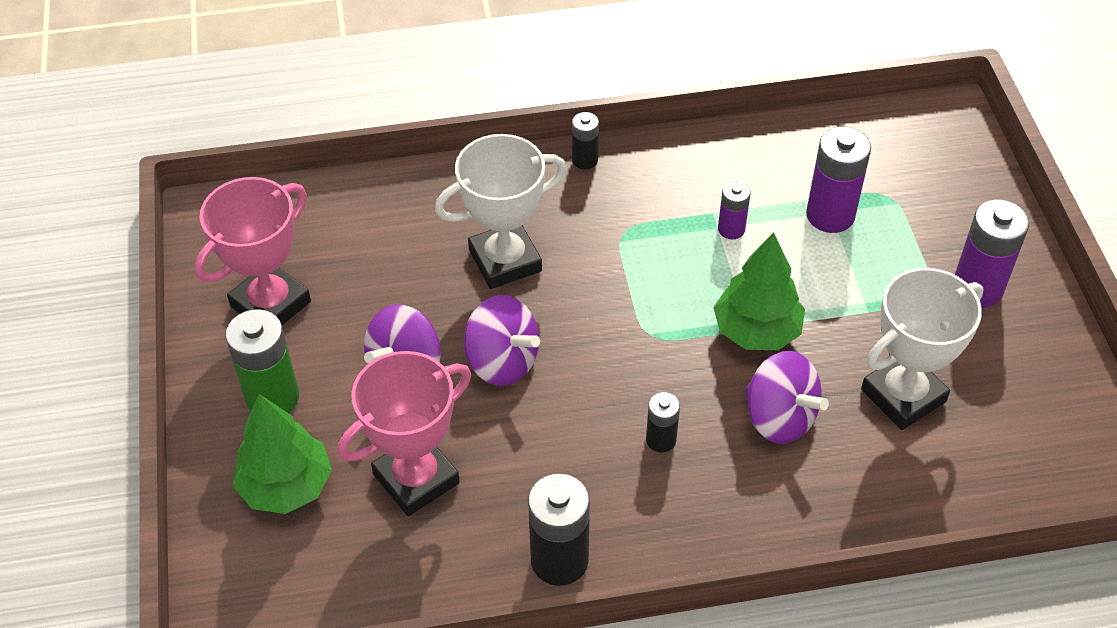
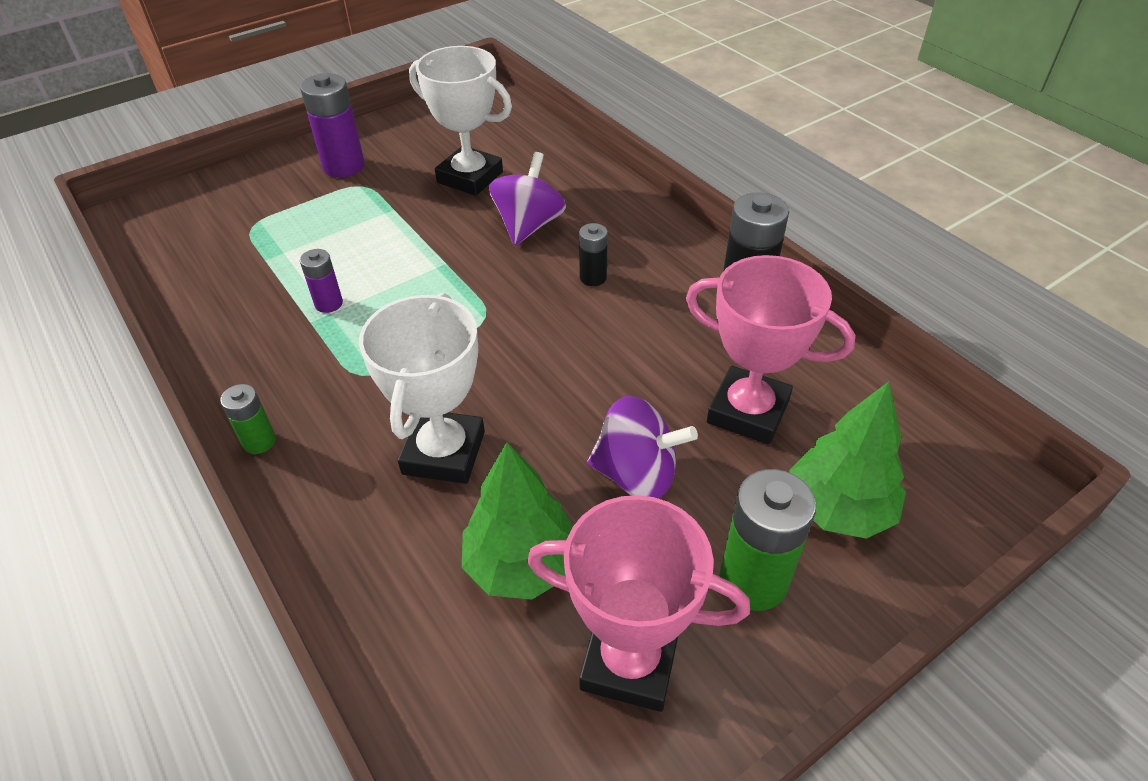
camera: 115 degrees left, 5 degrees down
(502, 361) = (577, 403): purple spinning top -> none
(505, 261) = (444, 453): white trophy -> white trophy turned 60 degrees clockwise
(585, 160) = (259, 441): black battery -> green battery
(756, 331) = (447, 258): green tree -> green tree (522, 564)
(830, 215) = (288, 251): purple battery -> none

